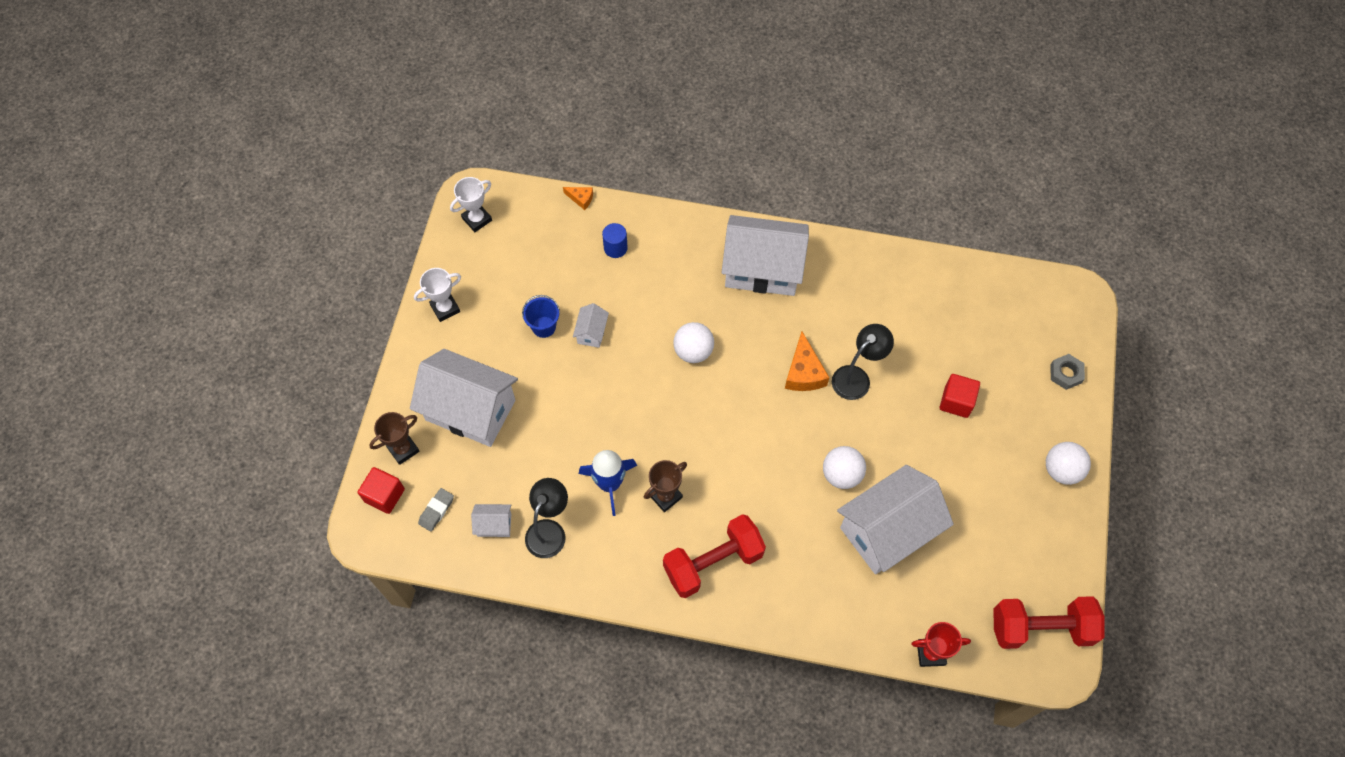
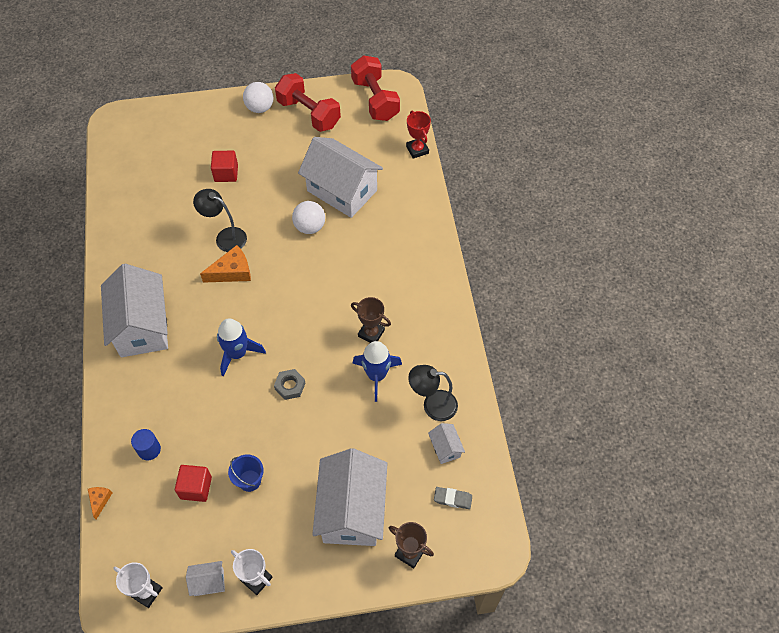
camera: 110 degrees left, 5 degrees down
(384, 495) = (457, 549): red cube -> red cube (196, 487)
(591, 332) = (243, 438): white house -> white house (208, 582)
(693, 351) = (237, 353): white ball -> blue rocket
(713, 562) = (410, 286): red dumbbell -> red dumbbell (309, 113)
(1065, 373) = (183, 118): grey nut -> grey nut (290, 386)

